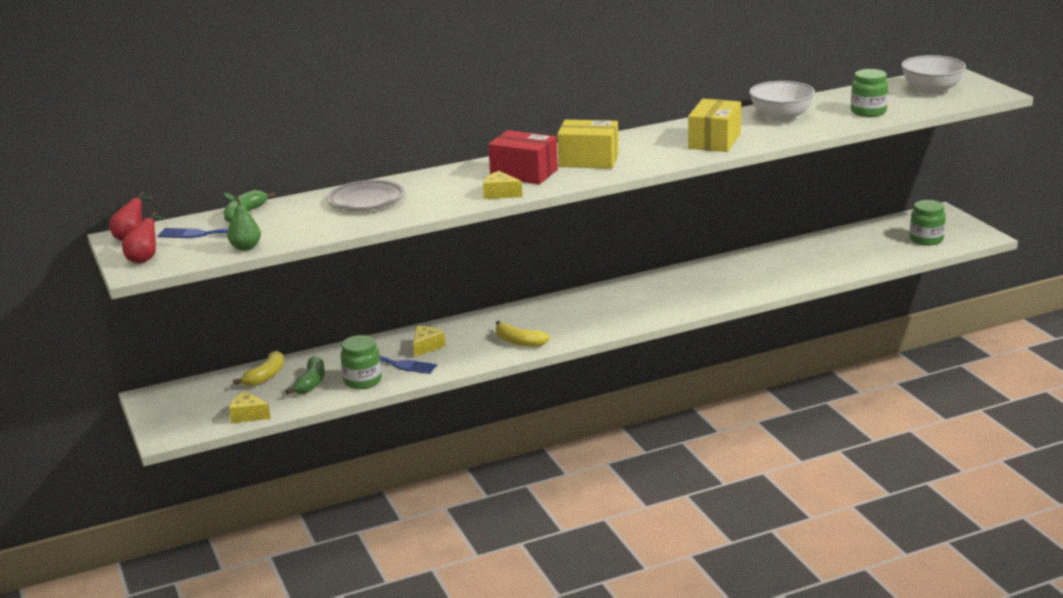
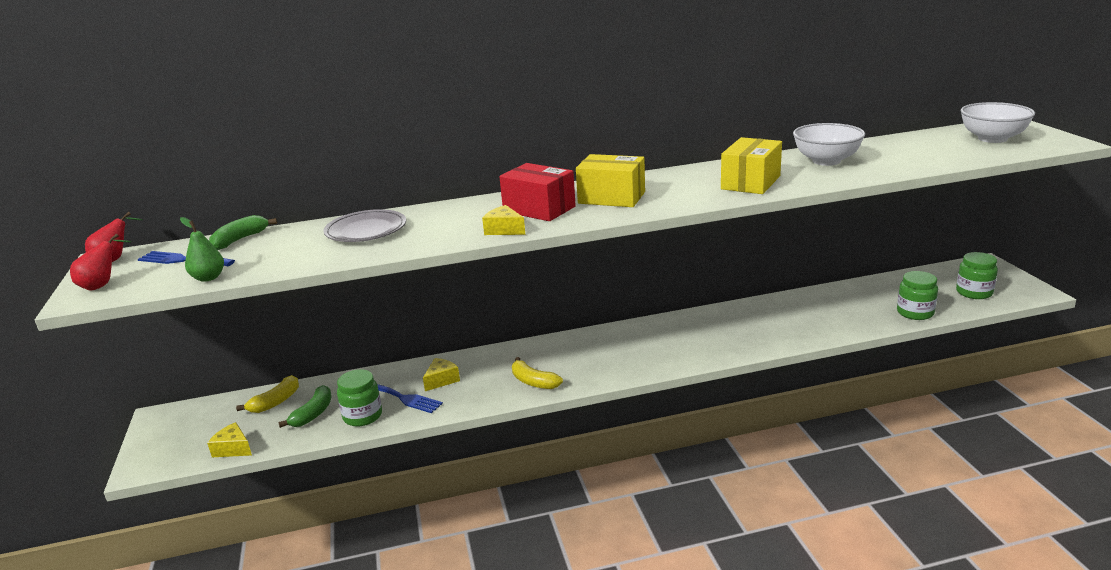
camera: 10 degrees right, 0 degrees up
(868, 112) = (923, 158): green jar -> green jar (915, 313)

